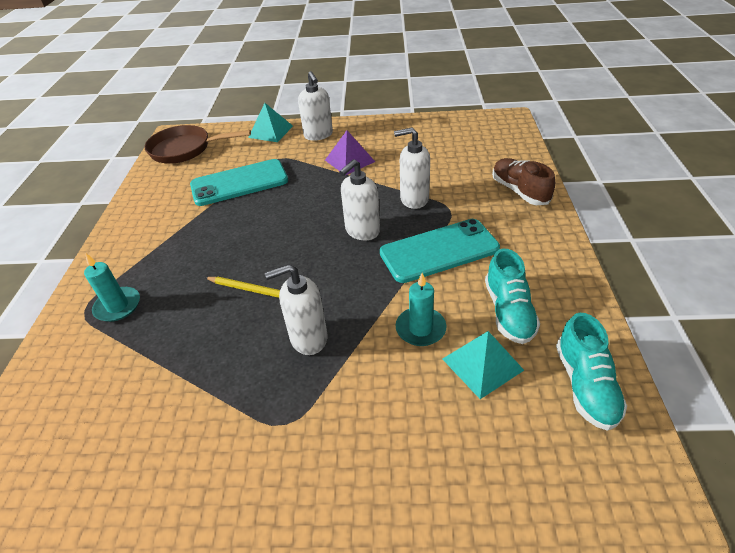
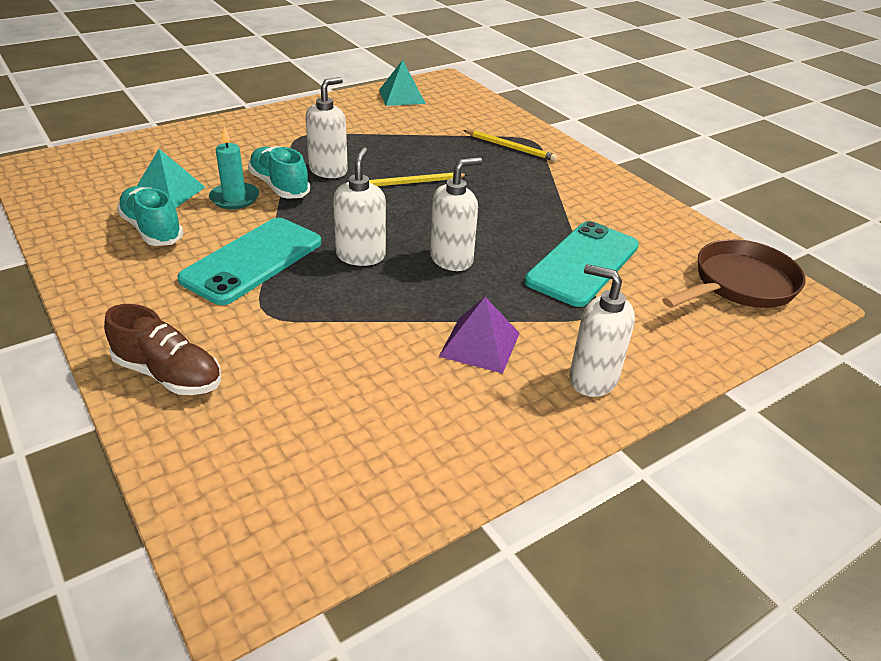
camera: 140 degrees right, 5 degrees down
(118, 306) = (510, 147): turquoise candle -> yellow pencil
(270, 131) = (679, 358): turquoise pyramid -> turquoise pyramid (402, 96)
(414, 199) = (327, 312): white soap dispenser -> white soap dispenser (452, 259)
(585, 385) = (74, 202): turquoise shoe -> turquoise shoe (279, 186)

